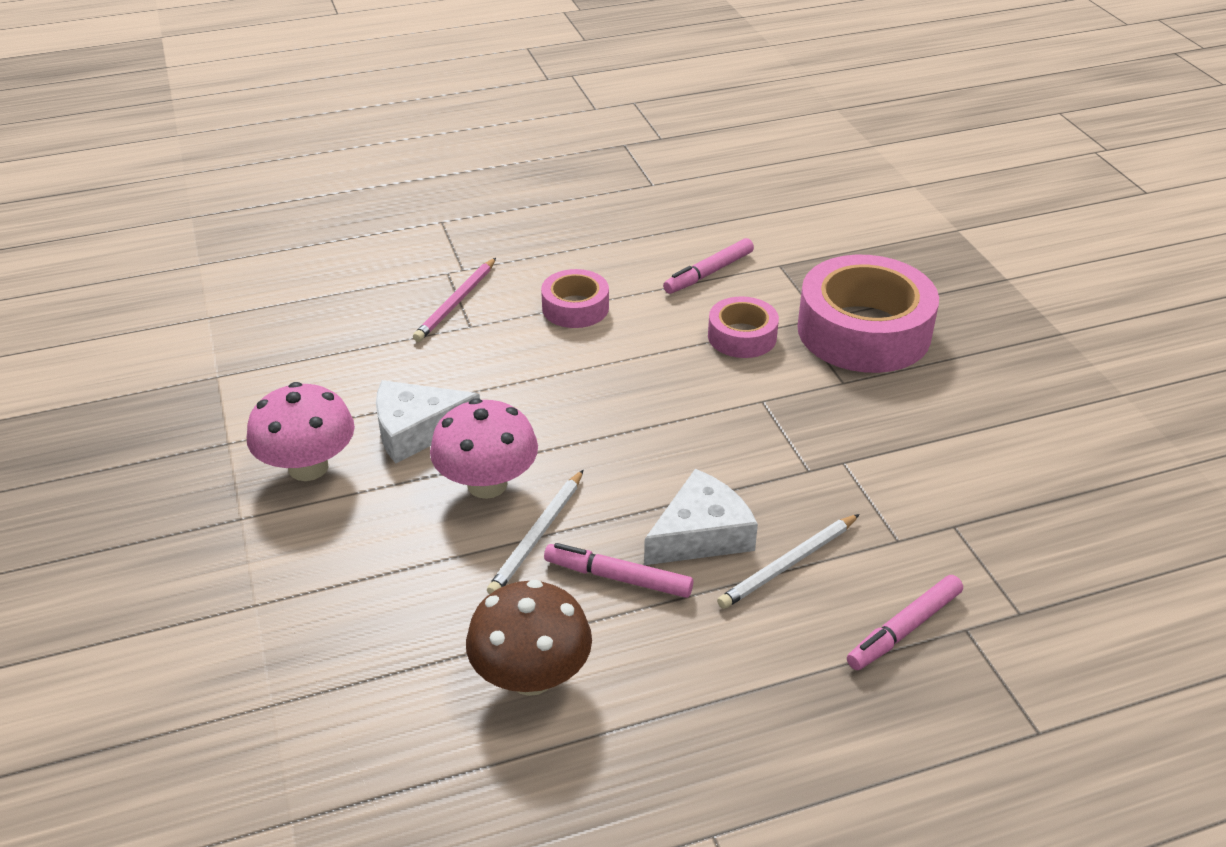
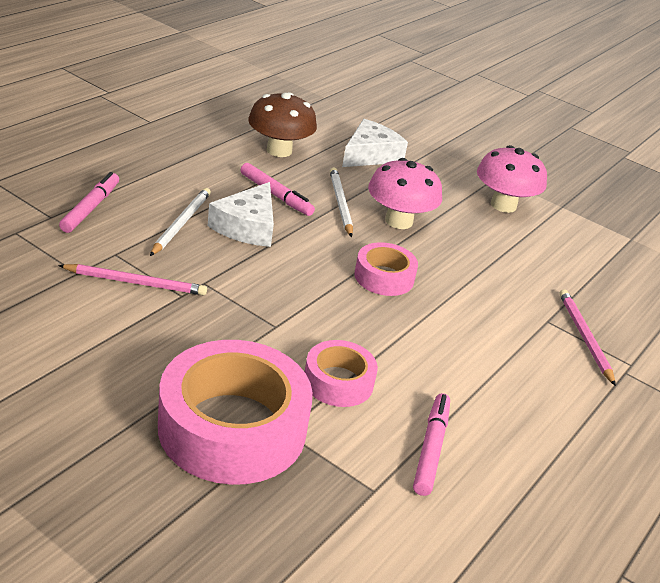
camera: 140 degrees right, 5 degrees down
(416, 430) = (478, 239): white cheese -> white cheese (370, 155)
(575, 308) = (497, 364): pink tape -> pink tape (384, 277)
(618, 577) = (276, 195): pink marker -> pink marker turned 60 degrees clockwise
(888, 492) = (136, 282): none -> pink pencil

